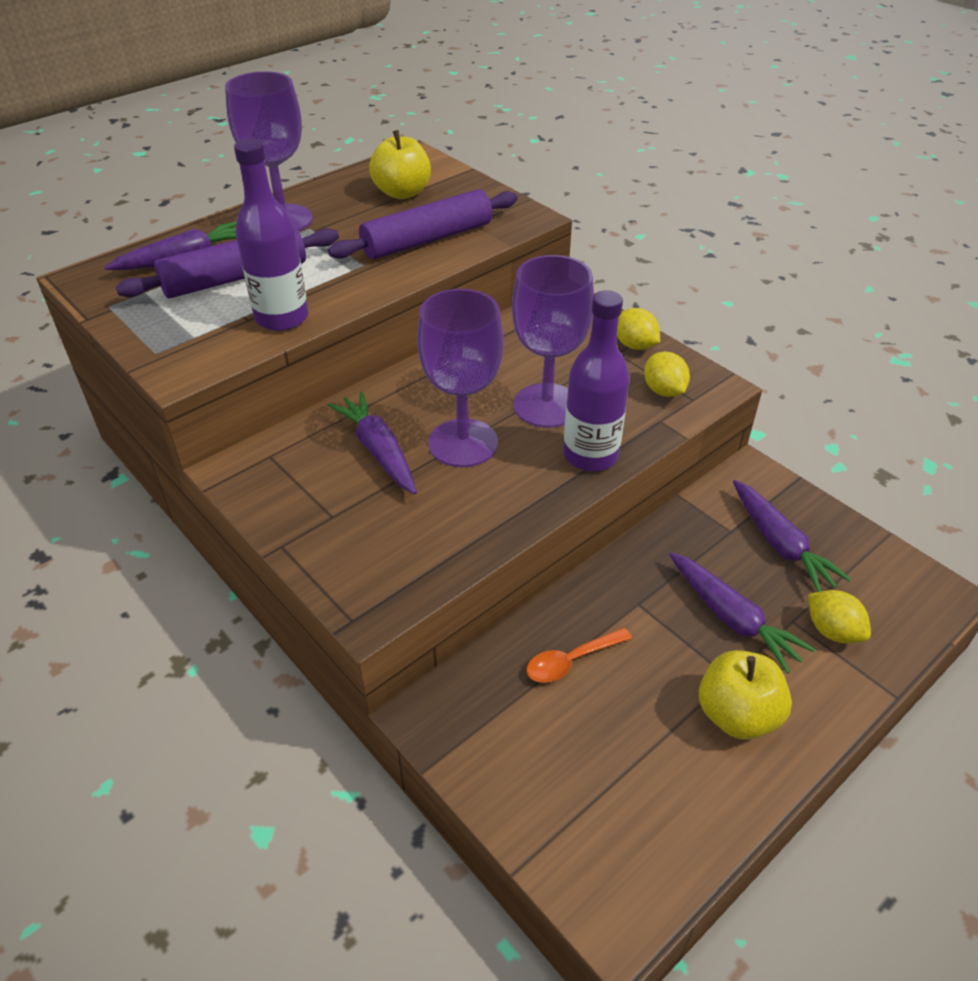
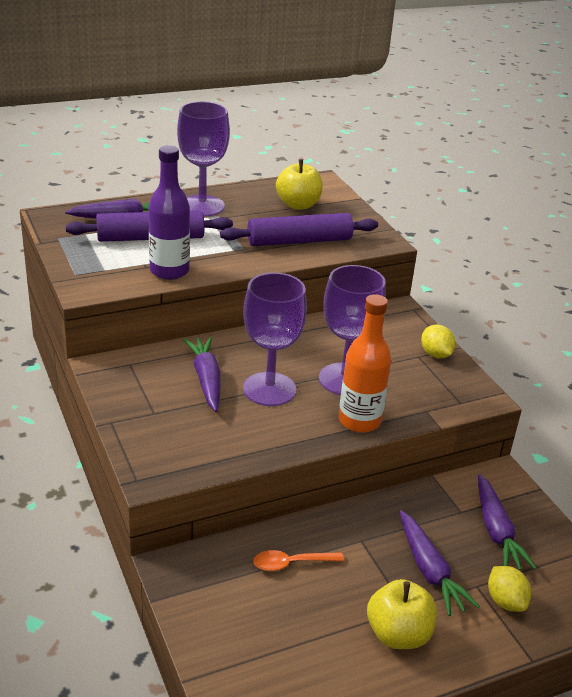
camera: 15 degrees right, 10 degrees down
(590, 455) = (359, 421): purple bottle -> orange bottle
(663, 391) = (440, 391): yellow lemon -> none

